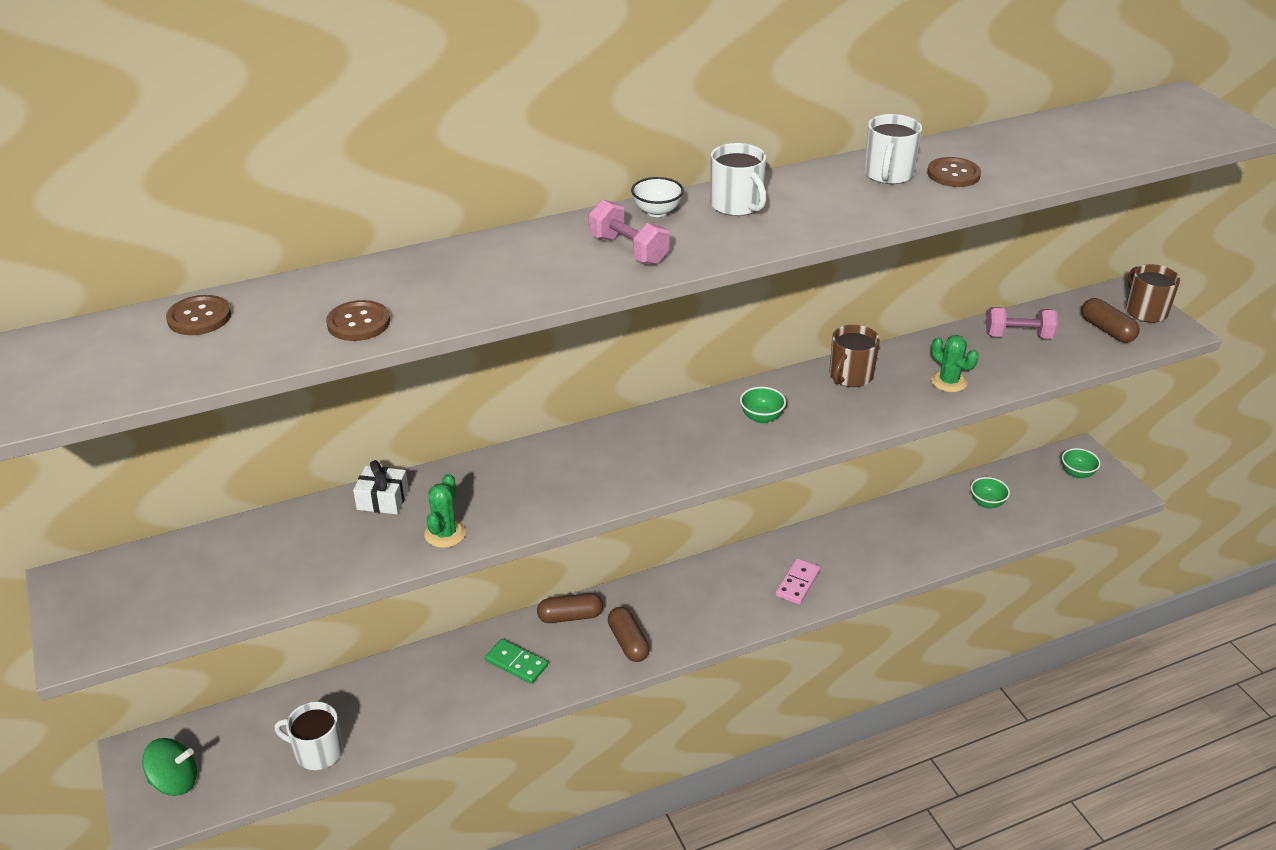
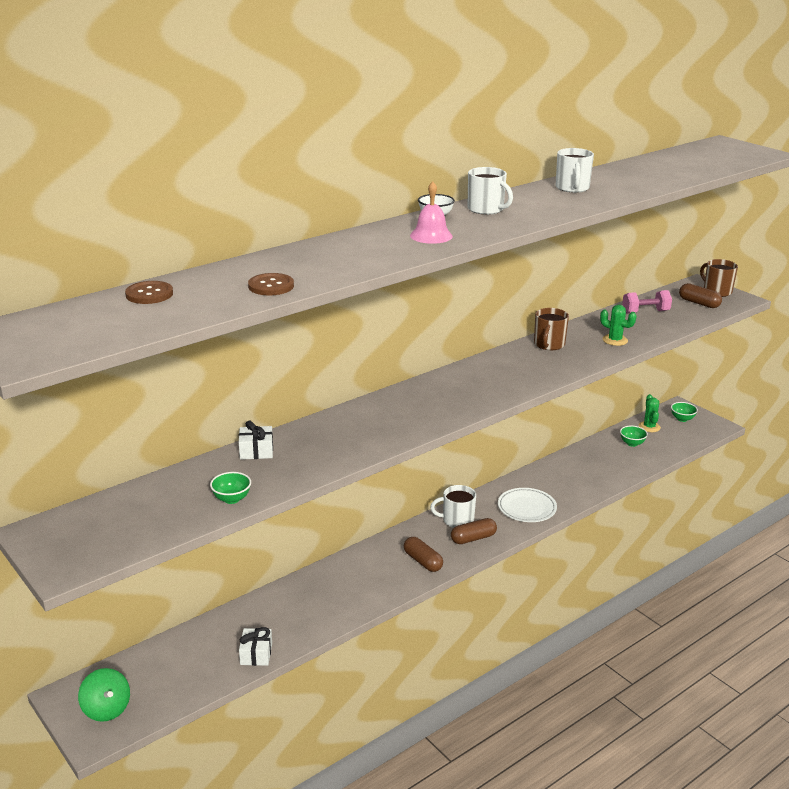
camera: 15 degrees left, 10 degrees down
(175, 781) = (106, 709): green spinning top -> green spinning top turned 75 degrees clockwise
(317, 751) = (215, 669): white mug -> white mug (457, 520)
(372, 740) = (256, 654): none -> white gift
(445, 534) = (315, 464): green cactus -> green cactus (649, 427)
(516, 663) = (345, 587): green domino -> none
(570, 616) = (372, 552): brown capsule -> brown capsule (473, 538)
(628, 250) = (431, 236): pink dumbbell -> pink bell
(761, 417) = (502, 373): green bowl -> green bowl (232, 499)
(798, 583) = (527, 508): pink domino -> white plate
(953, 174) = (613, 185): brown button -> none

